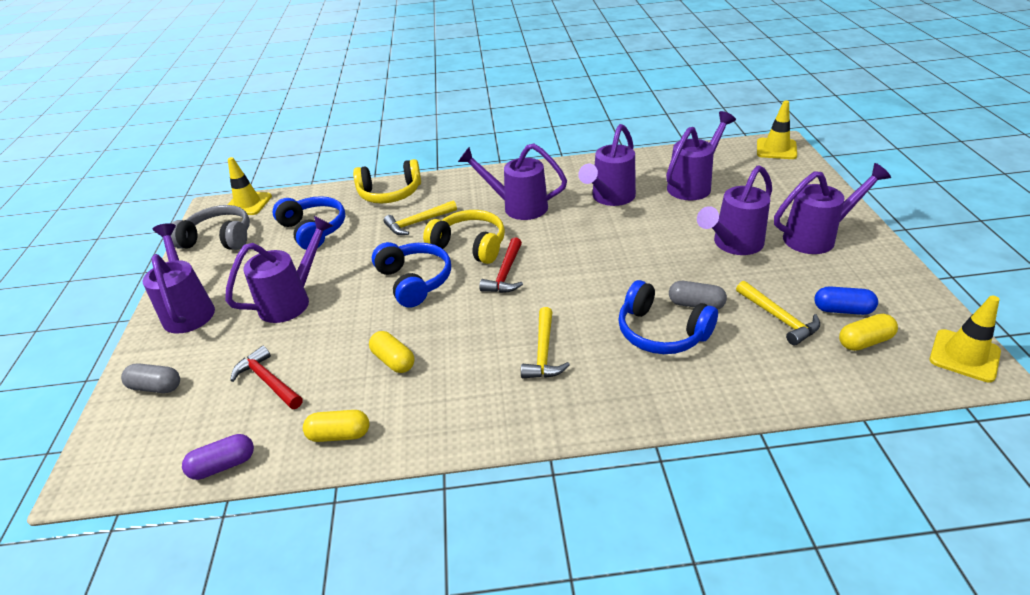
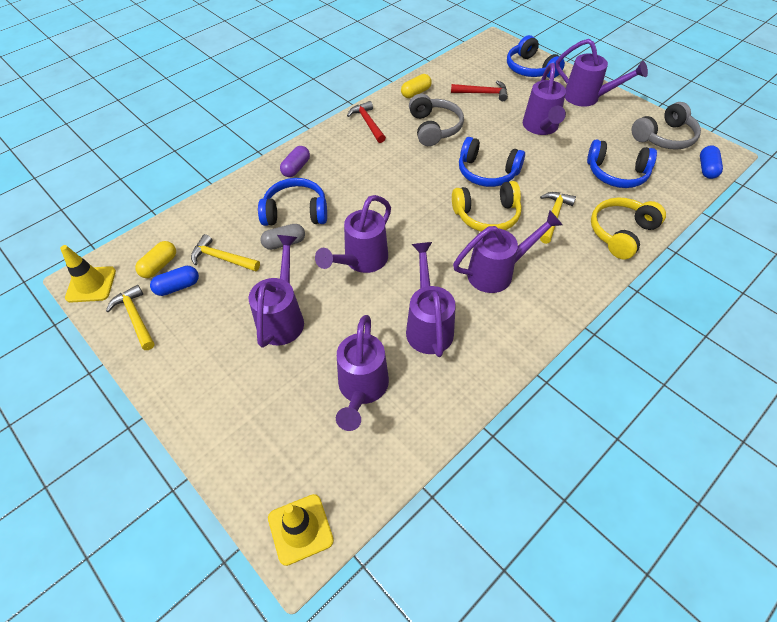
camera: 140 degrees right, 15 degrees up
(156, 387) = (530, 69): grey capsule -> blue headphones
(223, 465) = (449, 65): purple capsule -> purple capsule (296, 168)
(248, 204) = (706, 169): yellow traffic cone -> blue capsule
(393, 360) = (434, 128): yellow capsule -> grey headphones
(505, 274) = (434, 205): red hammer -> red hammer (368, 123)
(543, 352) = (357, 168): yellow hammer -> yellow hammer (135, 317)
(817, 237) = (212, 364): purple watering can -> purple watering can (361, 261)

